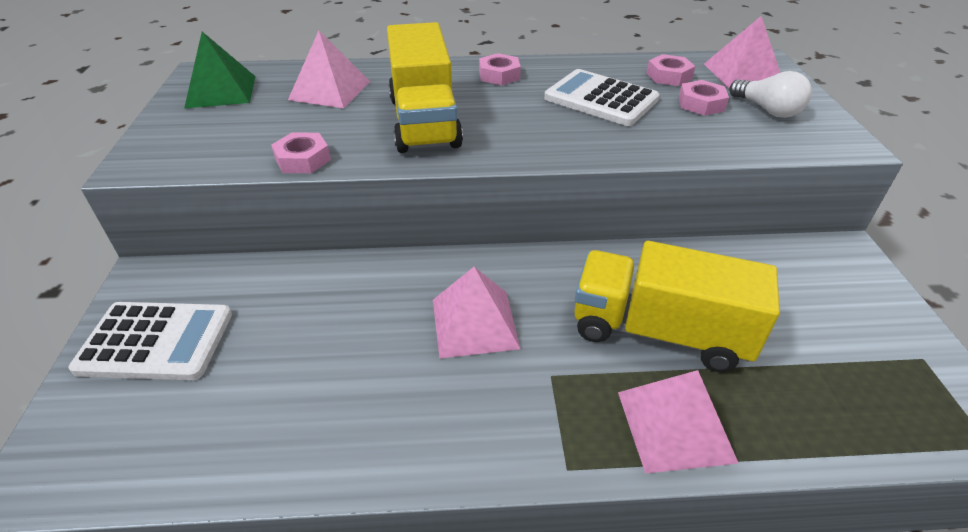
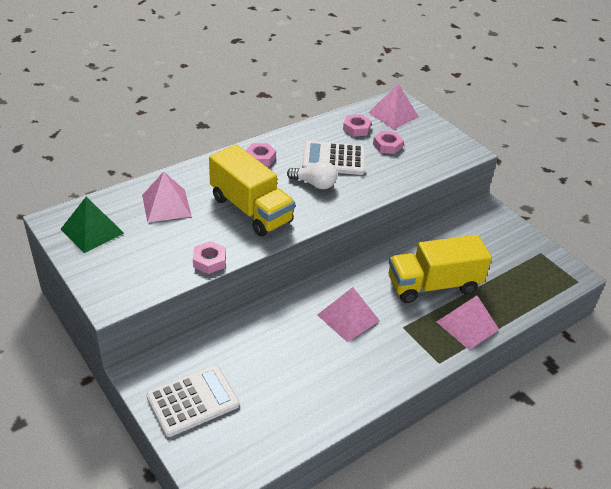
camera: 35 degrees left, 0 degrees up
(767, 110) = (422, 140): white light bulb -> white light bulb (314, 184)

